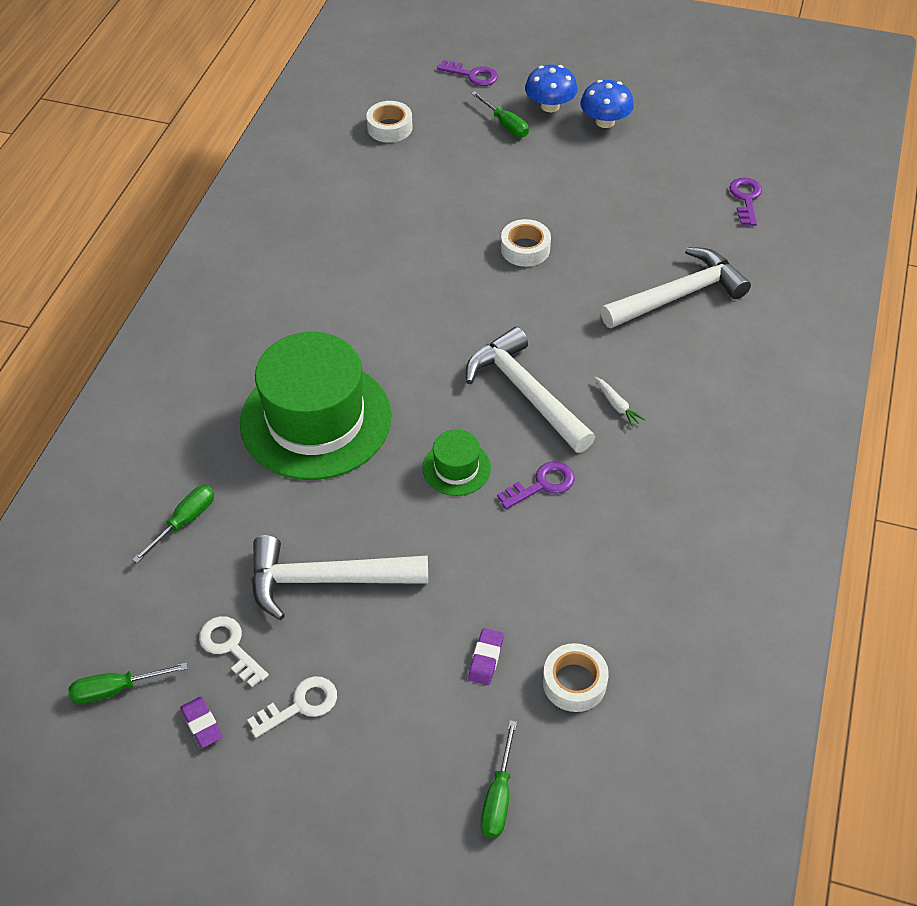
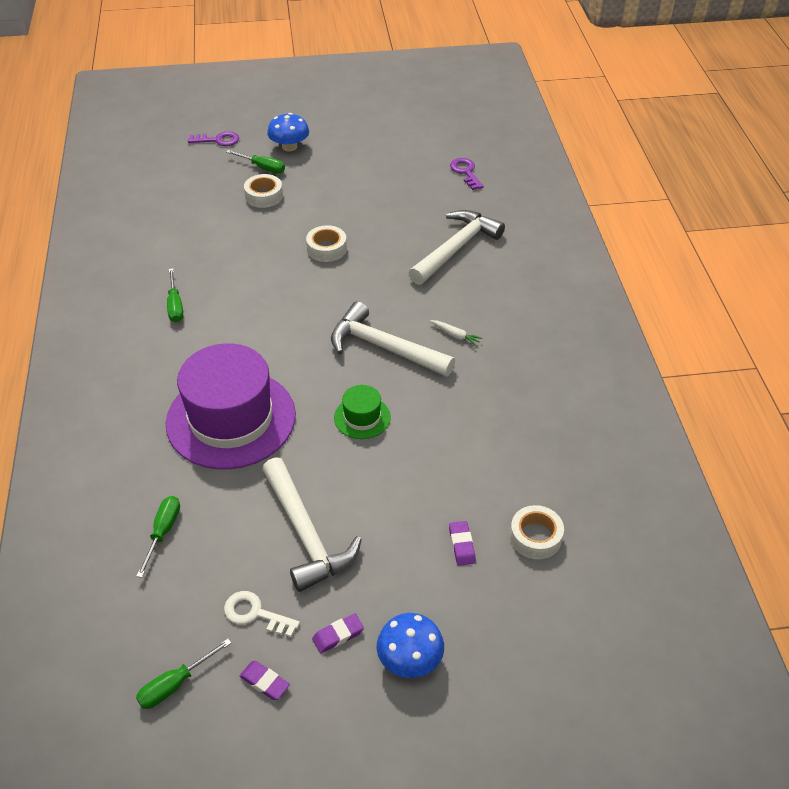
camera: 25 degrees left, 5 degrees down
(300, 705) = (338, 635): white key -> purple eraser
(316, 419) = (231, 419): green hat -> purple hat
(326, 580) = (306, 534): white hammer -> white hammer turned 90 degrees counterclockwise
(389, 128) = (173, 192): white tape -> white tape (264, 196)
(498, 796) = (528, 640): green screwdriver -> green screwdriver (175, 306)
(542, 485) = (433, 407): purple key -> none
(605, 121) = (336, 147): blue mushroom -> blue mushroom (410, 659)

